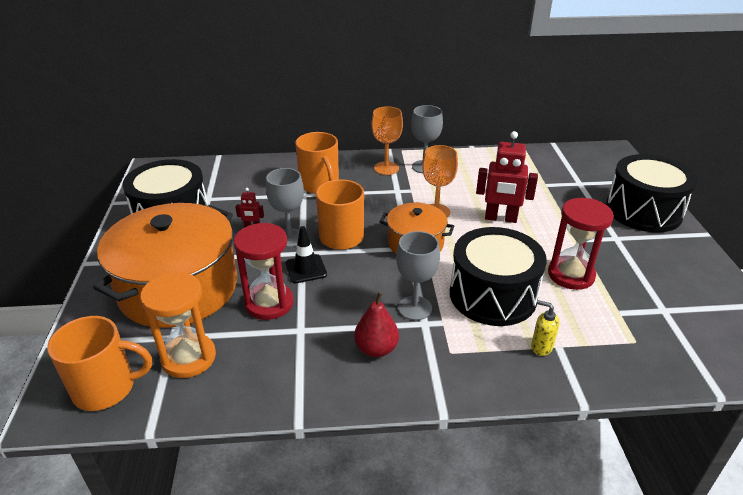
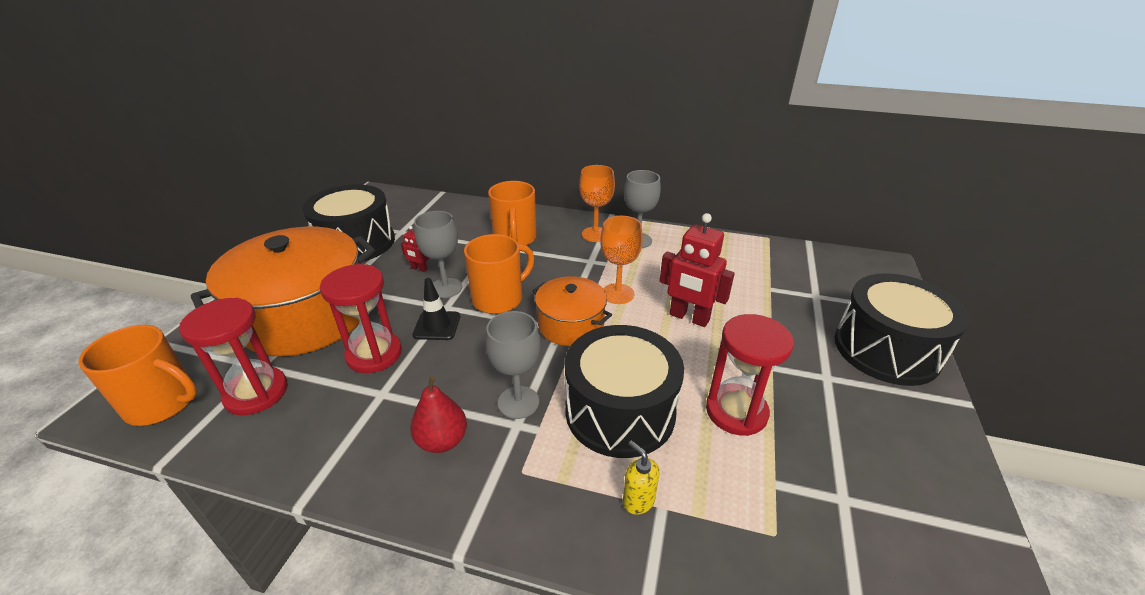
camera: 20 degrees right, 0 degrees up
(188, 358) = (256, 393): orange hourglass -> red hourglass

